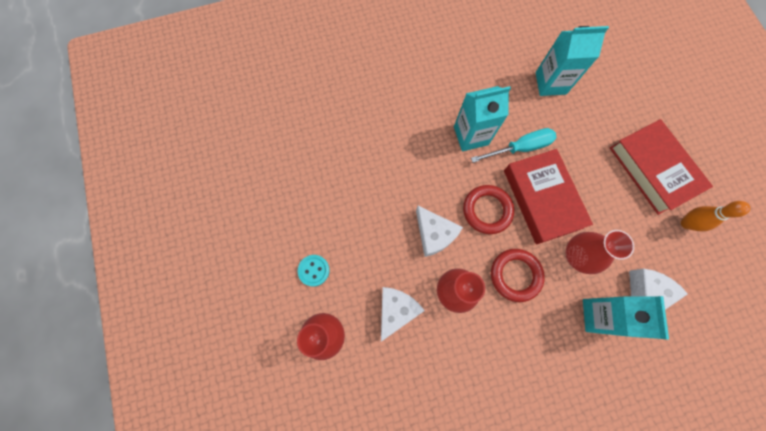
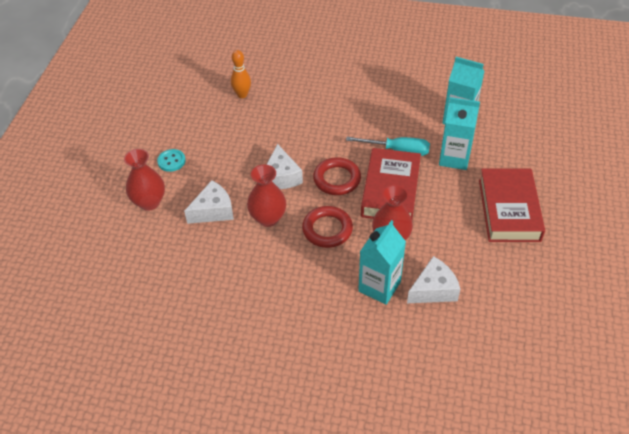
camera: 30 degrees right, 25 degrees down
(471, 135) = (361, 127): turquoise carton -> turquoise carton (454, 158)
(686, 223) = (512, 259): orange bowling pin -> orange bowling pin (242, 95)

